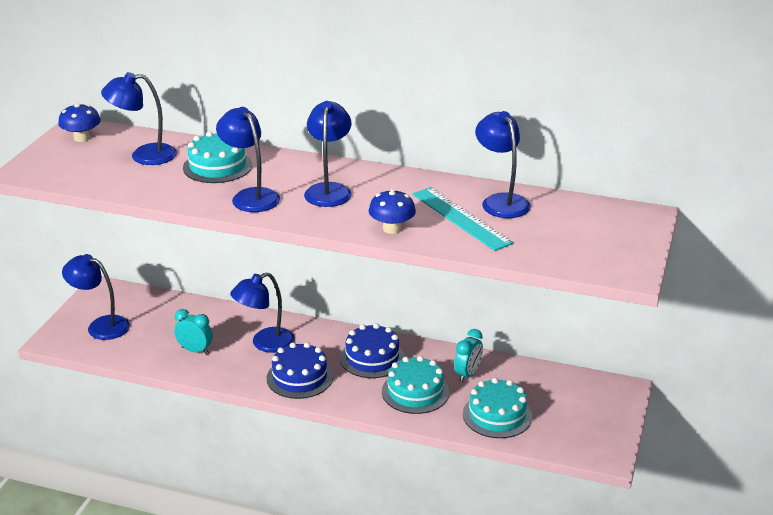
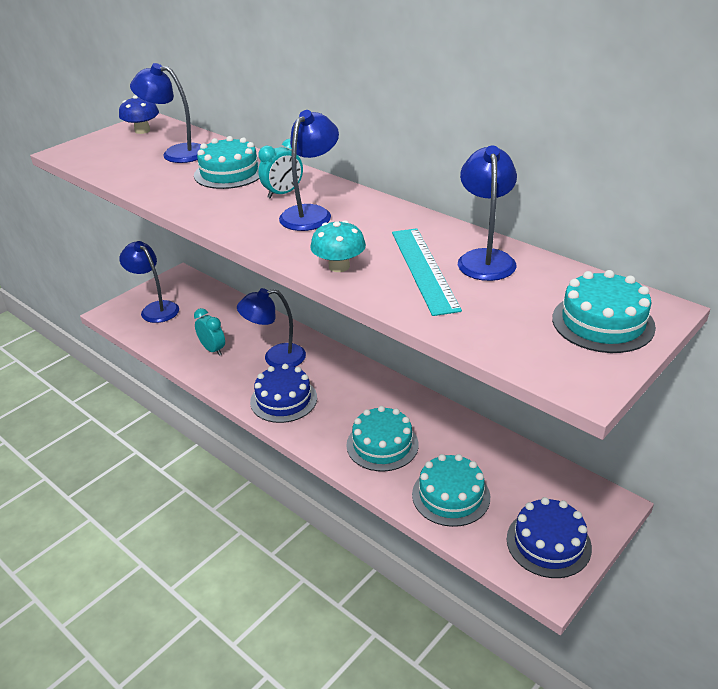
camera: 25 degrees right, 5 degrees up
(250, 196) = (231, 206): blue lamp -> none
(372, 358) = (363, 397): blue cake -> blue cake (548, 543)
(392, 228) = (339, 266): blue mushroom -> turquoise mushroom
(468, 374) = (447, 439): turquoise clock -> turquoise clock (283, 193)
(616, 231) = (603, 322): none -> turquoise cake

